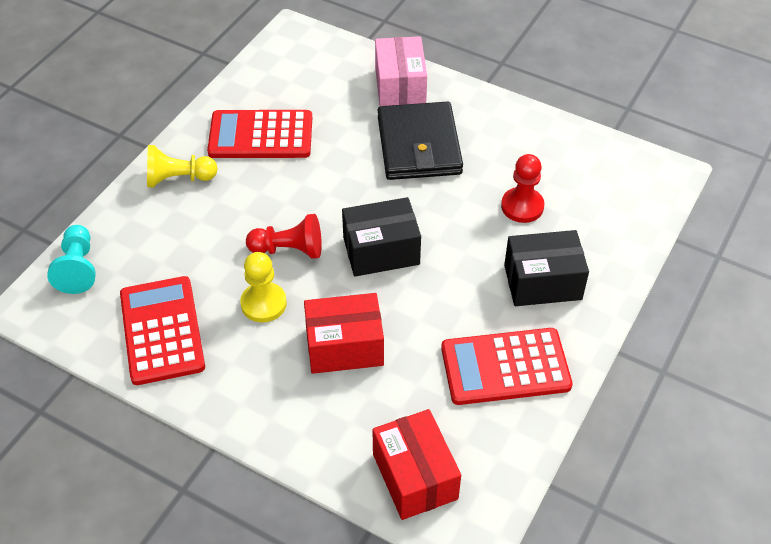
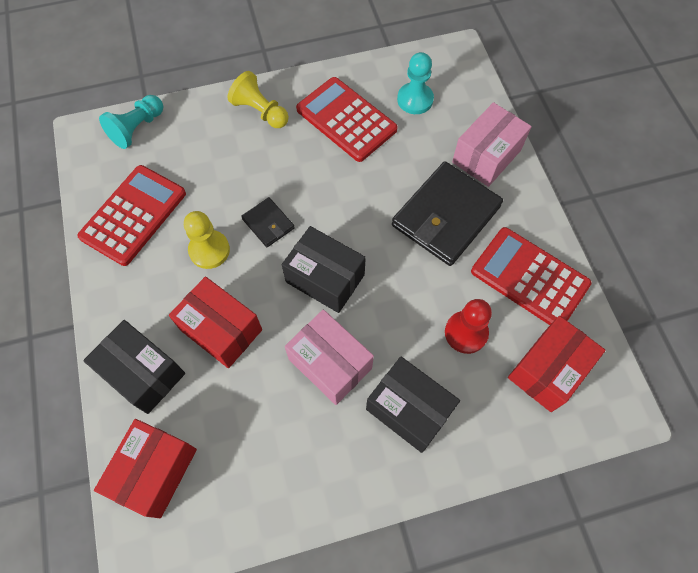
camera: 45 degrees right, 15 degrees up
(289, 250) = (268, 224): red pawn -> black wallet
(299, 85) = (415, 100): none -> turquoise pawn
(319, 425) = (143, 373): none -> black box
(454, 300) = (330, 363): none -> pink box
(505, 367) = (304, 451): red calculator -> red calculator (529, 278)
(599, 186) = (548, 370): none -> red box

